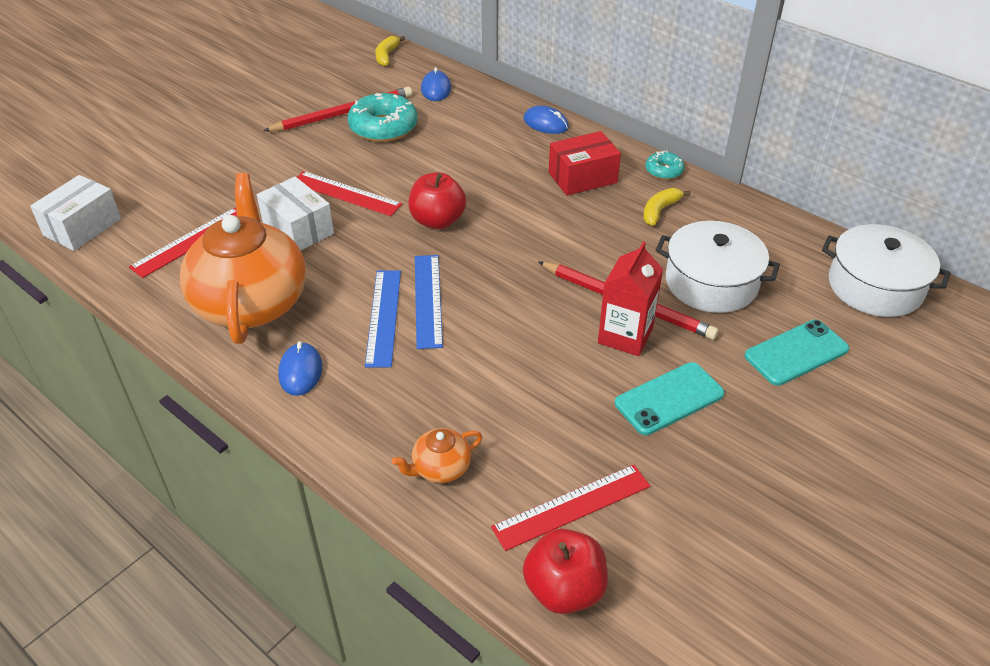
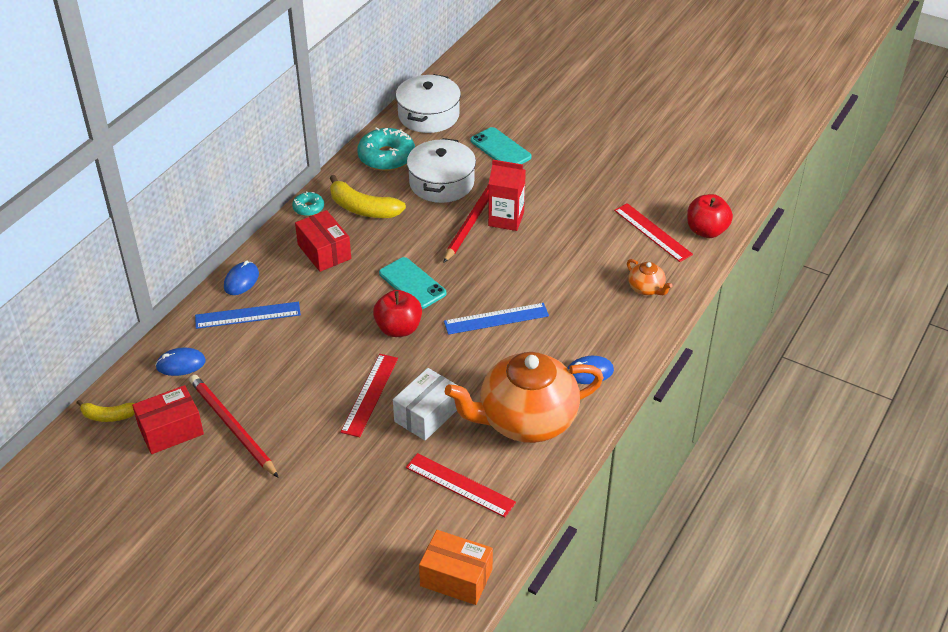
camera: 100 degrees left, 0 degrees up
(82, 227) = (456, 577): white box -> orange box
(355, 83) = (171, 430): none -> red box
(383, 127) = (256, 390): turquoise donut -> turquoise donut (386, 157)
(383, 317) = (521, 339): blue ruler -> blue ruler (247, 315)
(659, 211) = (363, 208): yellow banana -> yellow banana, size x1.69
(669, 399) = (556, 198): turquoise phone -> turquoise phone (412, 283)

